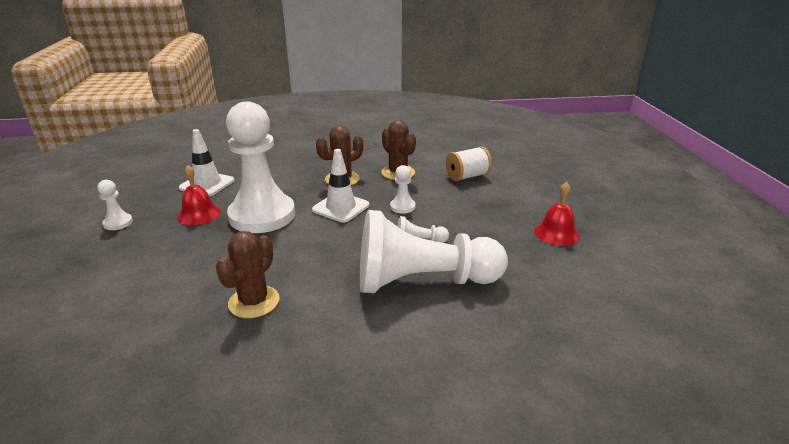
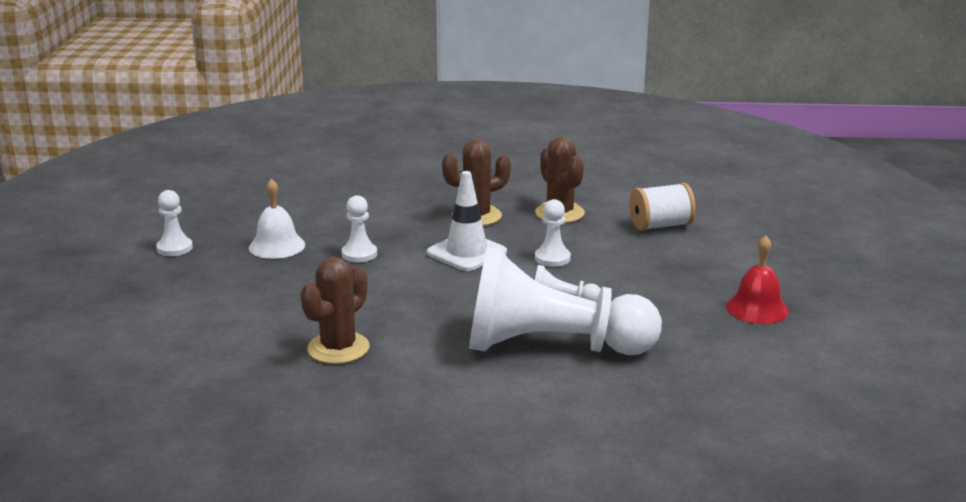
camera: 10 degrees right, 5 degrees down
(199, 214) = (277, 246): red bell -> white bell
(207, 184) = (289, 209): white traffic cone -> none
(262, 215) = (359, 254): white pawn -> white pawn, size x0.40

